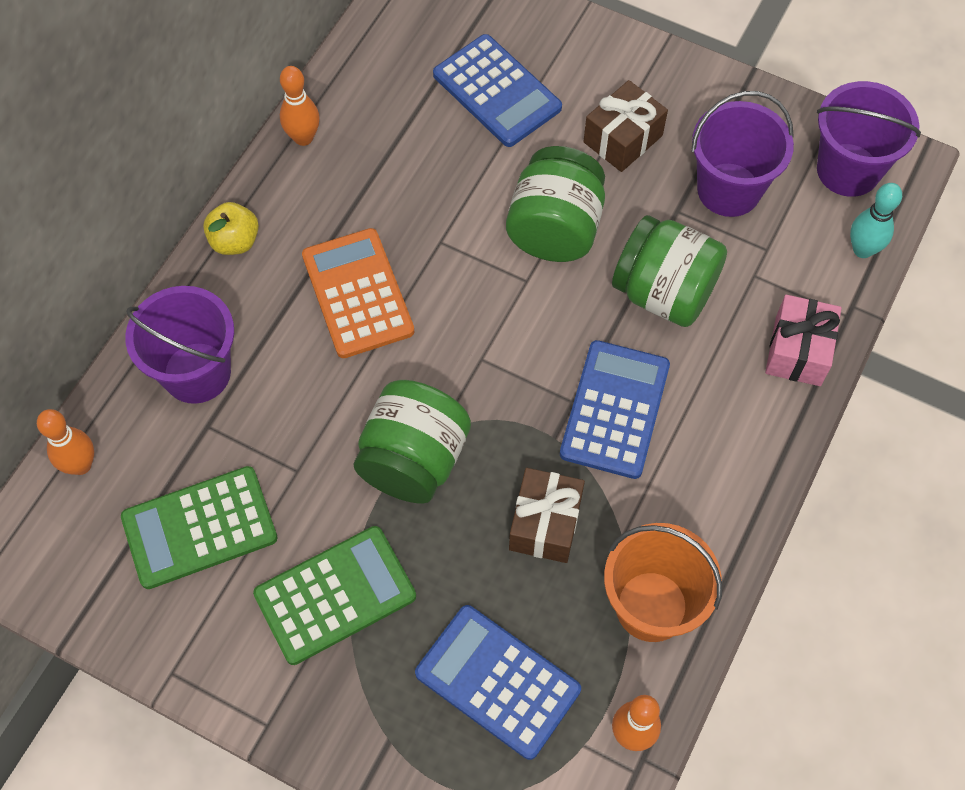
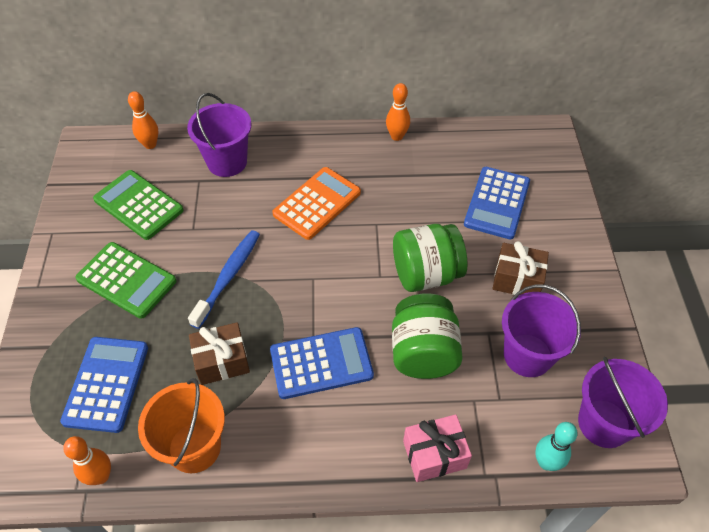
camera: 60 degrees right, 10 degrees down
(235, 241) = (313, 140): yellow apple -> none
(413, 459) = (228, 277): green jar -> blue toothbrush

